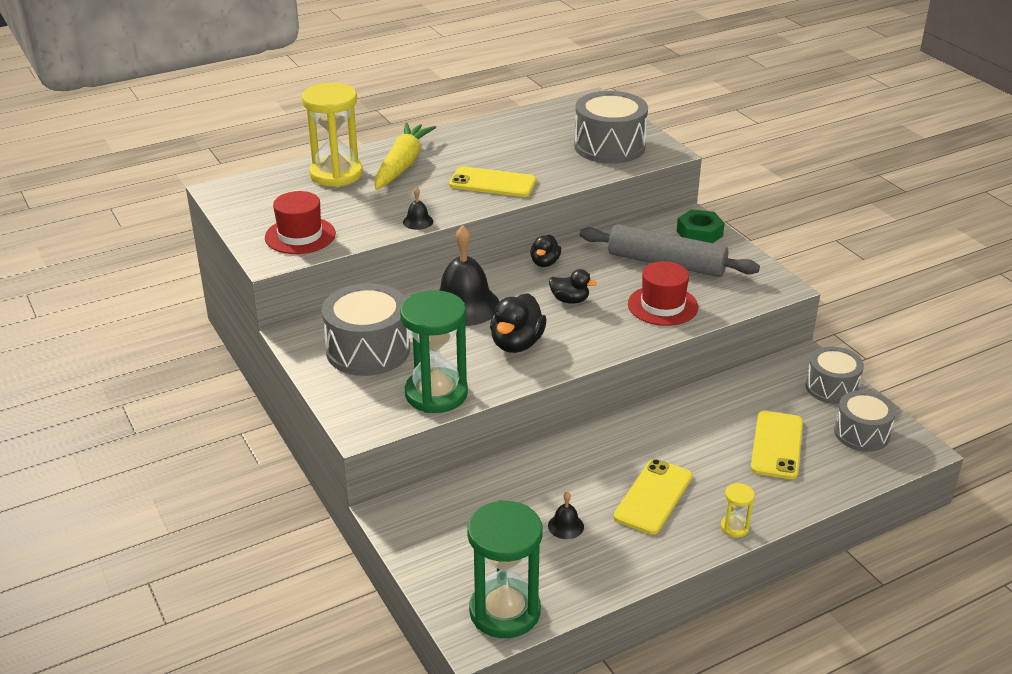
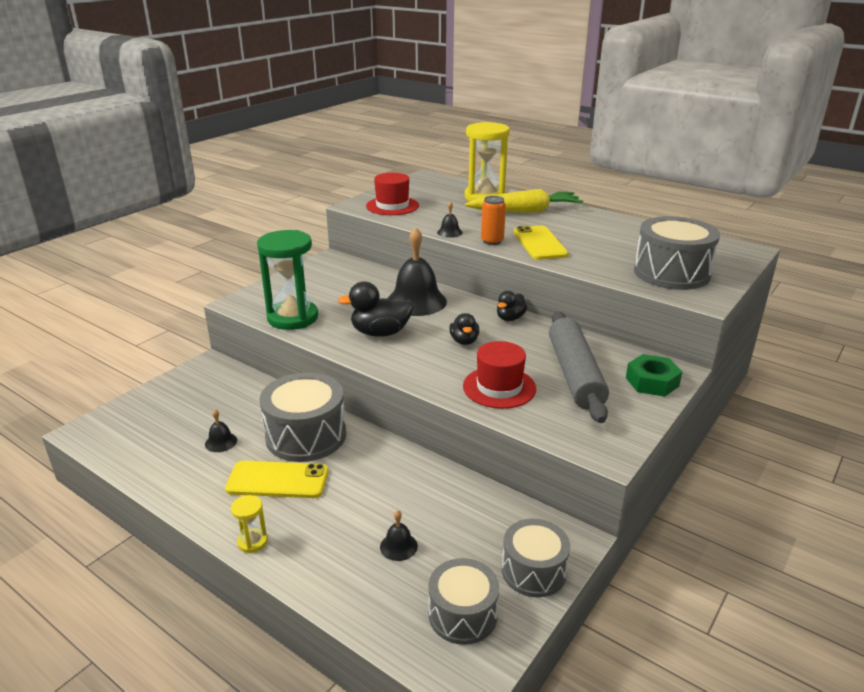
camera: 65 degrees right, 5 degrees down
(368, 350) = (331, 283): grey drum -> grey drum (306, 436)
(464, 205) = (492, 241): none -> orange can
(505, 611) = (113, 438): green hourglass -> none
(545, 263) = (510, 318): black duck -> black duck turned 45 degrees counterclockwise
(777, 445) = (398, 546): yellow phone -> black bell

